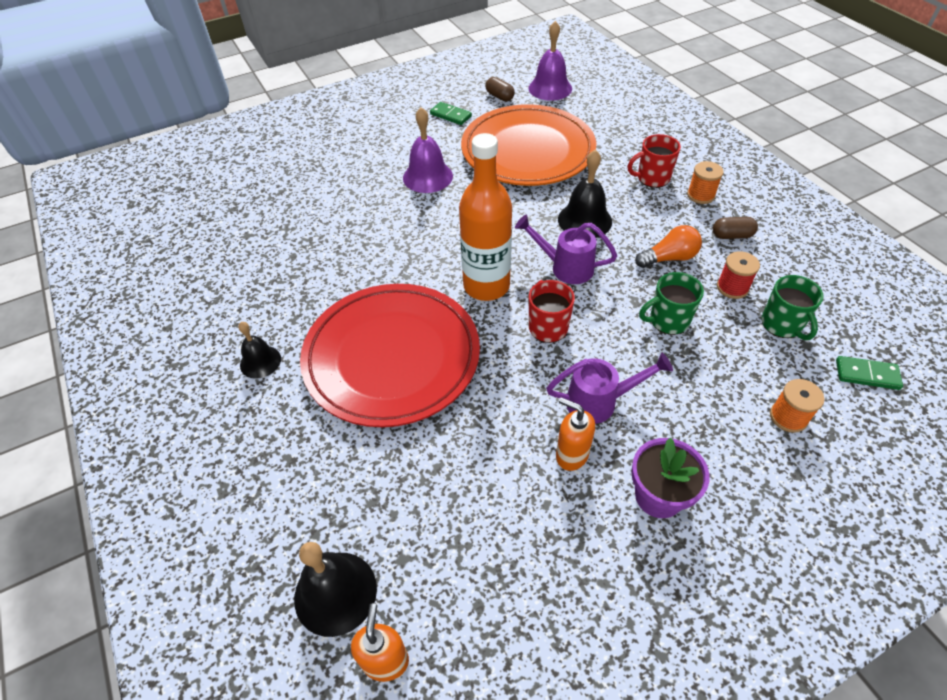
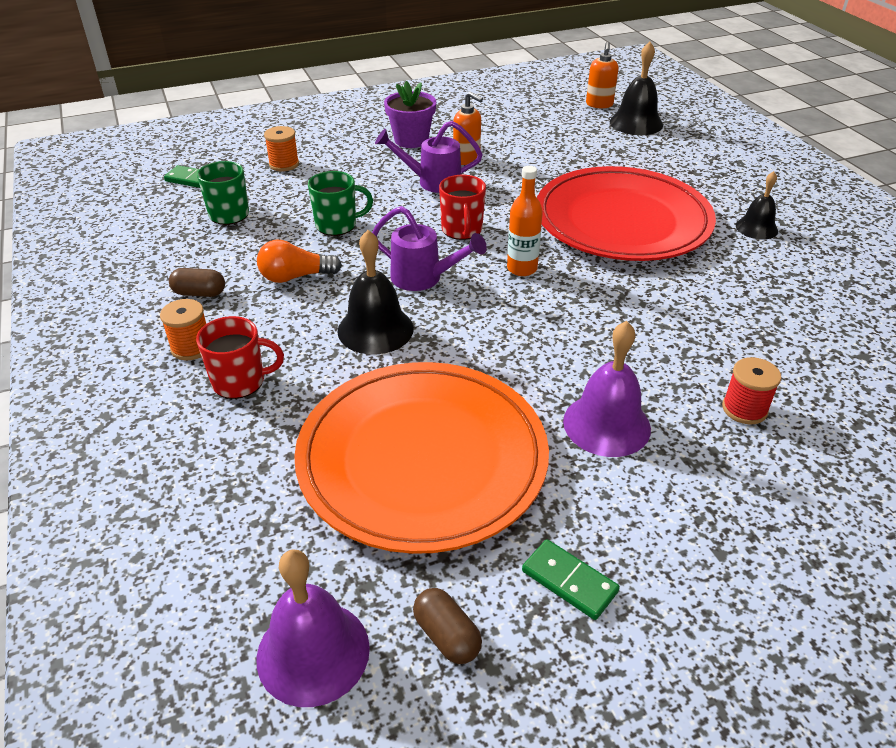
camera: 175 degrees left, 10 degrees down
(486, 286) = (522, 269): orange bottle -> orange bottle, size x0.56
(732, 287) = (249, 245): red spool -> red spool (744, 409)

